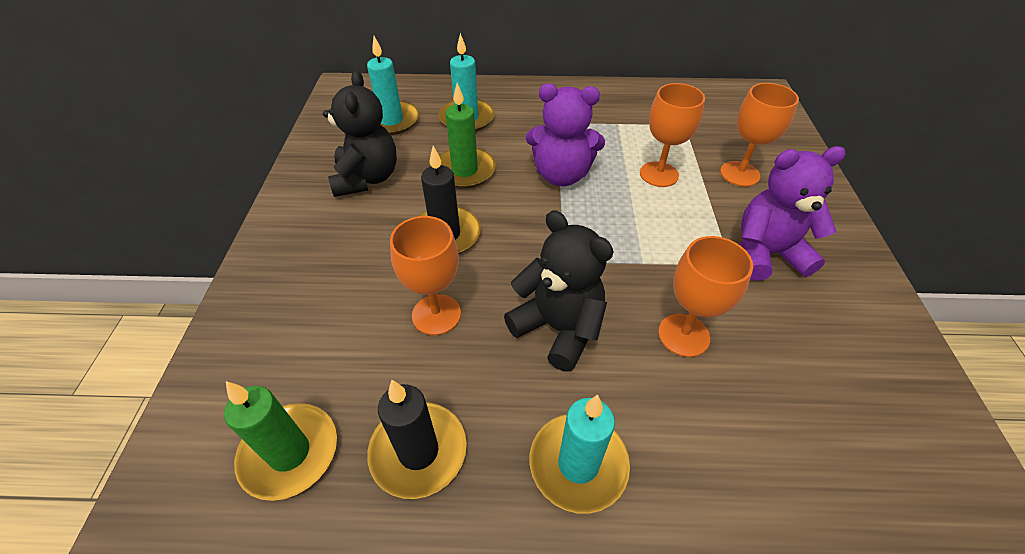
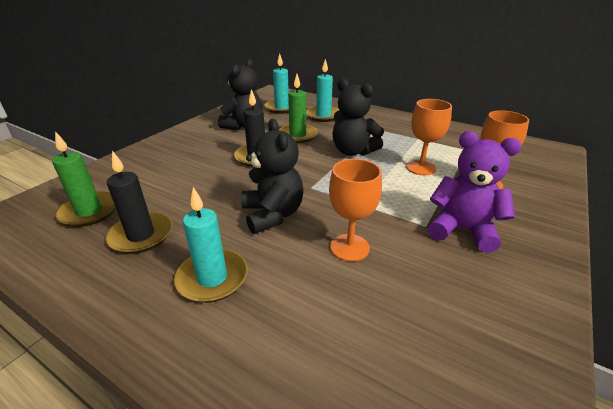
camera: 30 degrees right, 15 degrees down
(436, 314) = (214, 186): orange goblet -> none
(561, 175) = (353, 151): purple teddy bear -> black teddy bear

